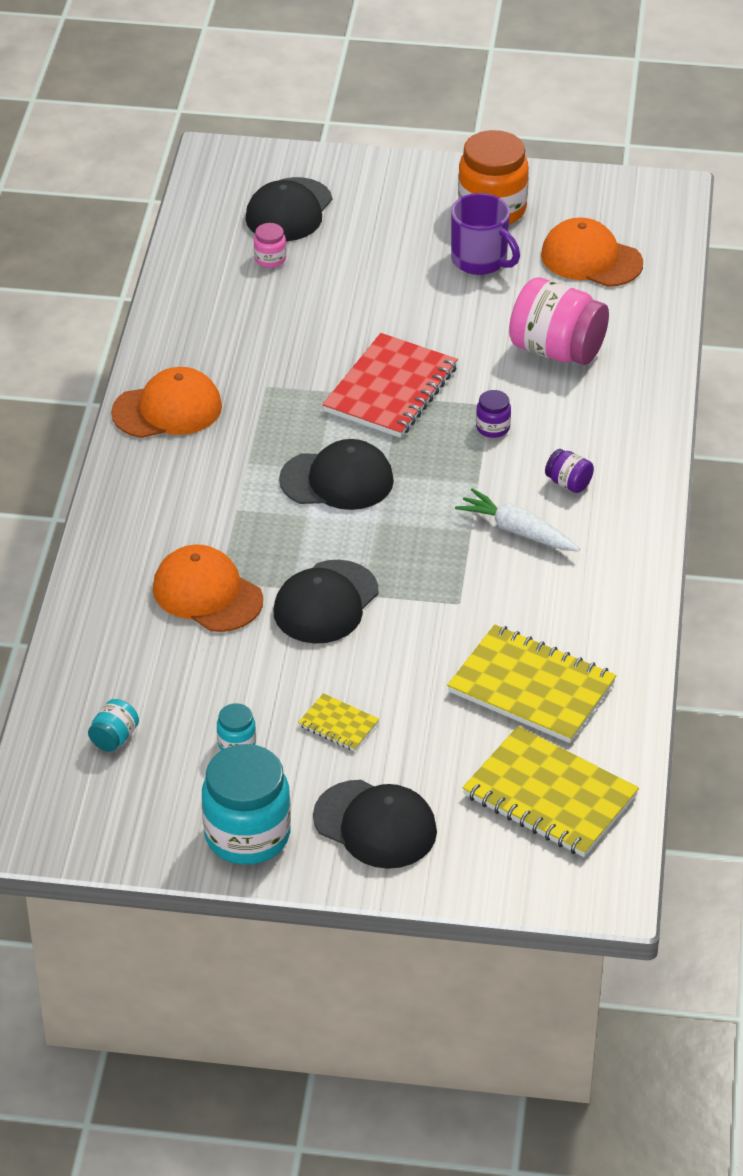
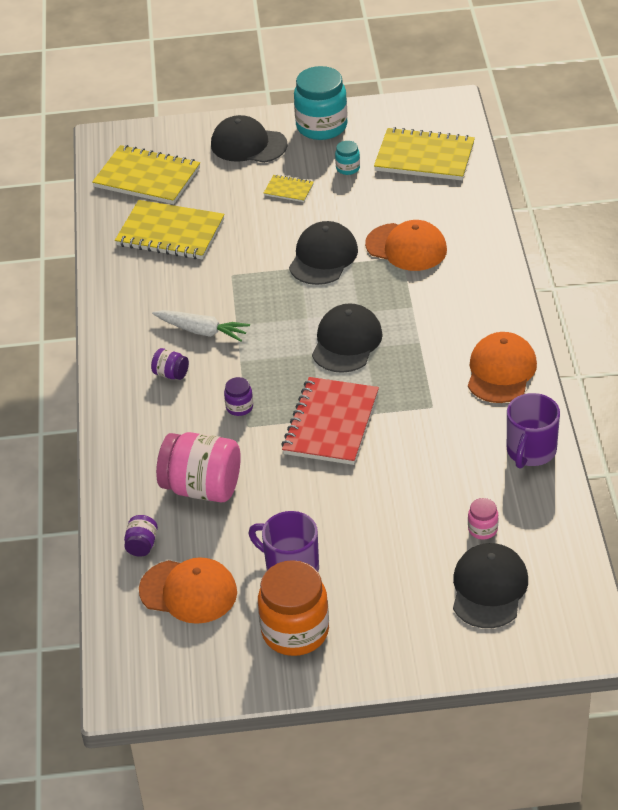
camera: 170 degrees right, 0 degrees up
(114, 738) = (424, 157): turquoise jar -> yellow notebook
(167, 409) = (501, 371): orange cap -> orange cap turned 135 degrees clockwise
(181, 320) = (530, 451): none -> purple mug
(337, 480) = (346, 342): black cap -> black cap turned 120 degrees clockwise
(633, 308) = (142, 545): none -> purple jar

